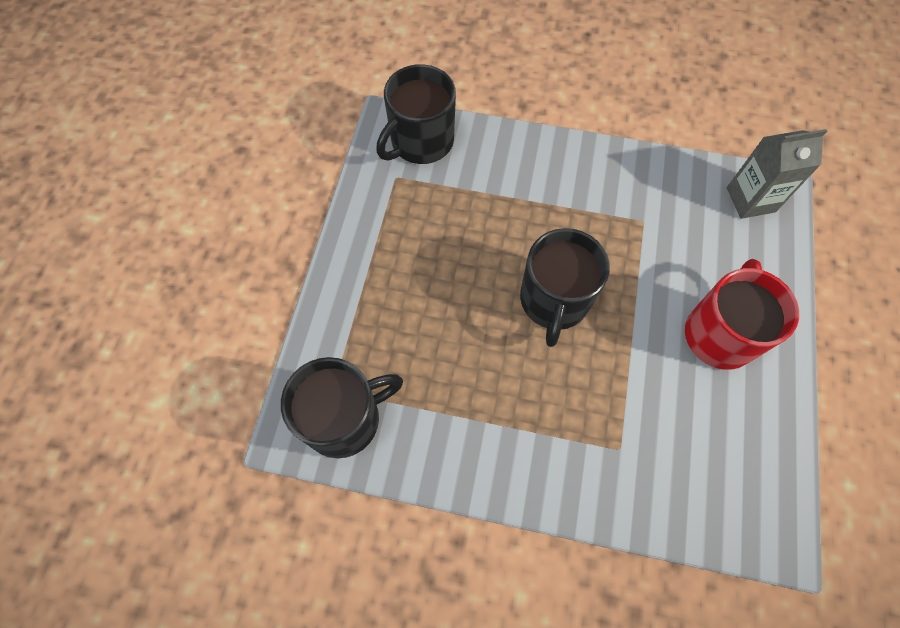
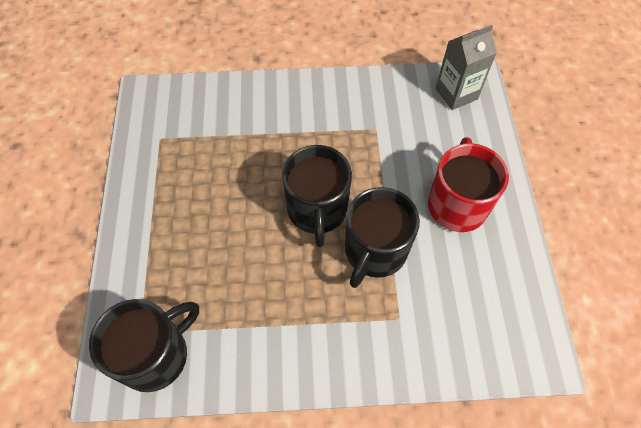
camera: 15 degrees left, 5 degrees down
(421, 142) = (176, 105): black mug -> black mug (375, 251)

